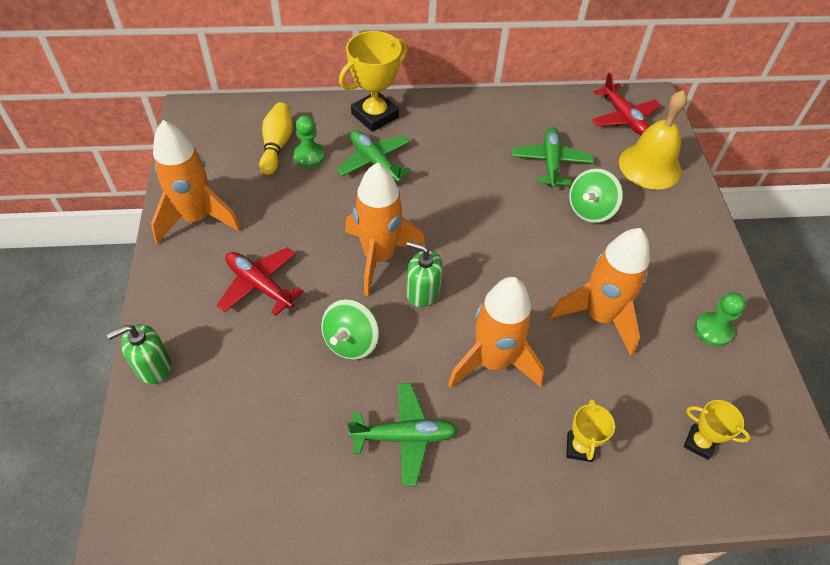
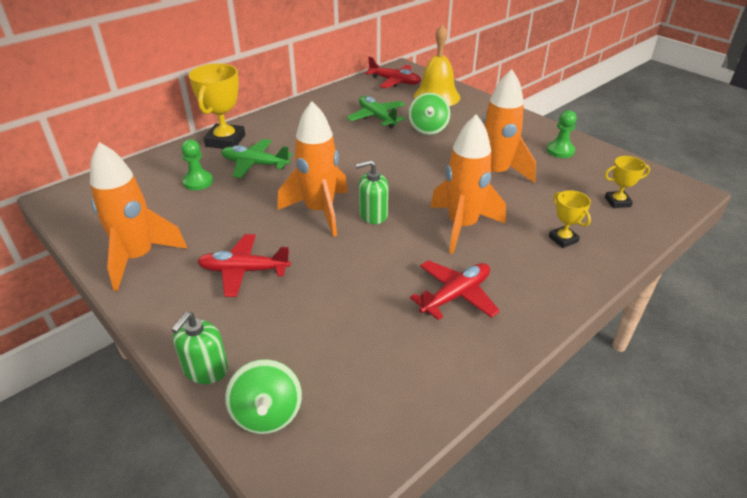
camera: 35 degrees left, 15 degrees down
(277, 146) = (163, 187): yellow bowling pin -> none
(351, 342) = (355, 266): green spinning top -> green spinning top (267, 414)
(404, 436) = (455, 295): green plane -> red plane

